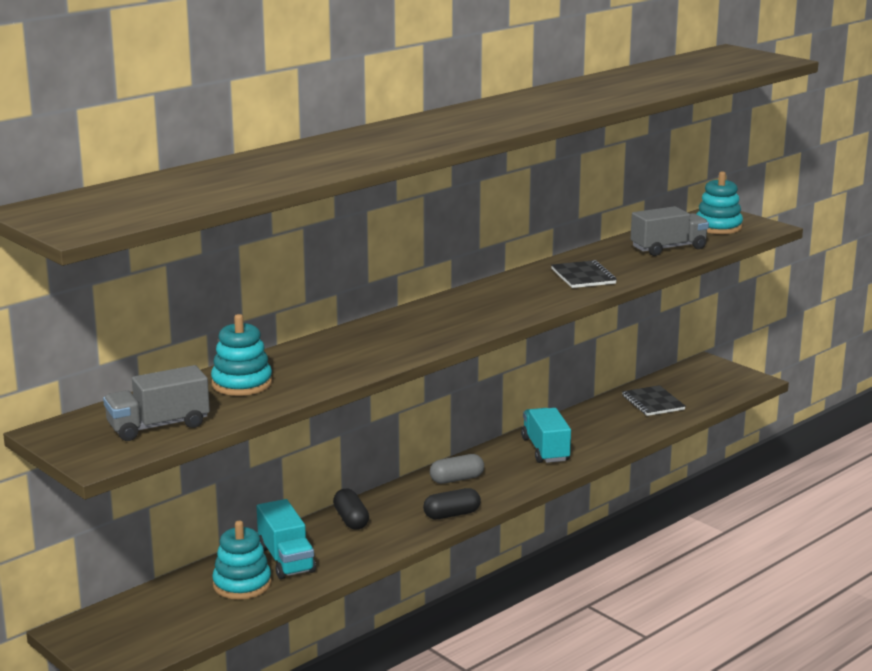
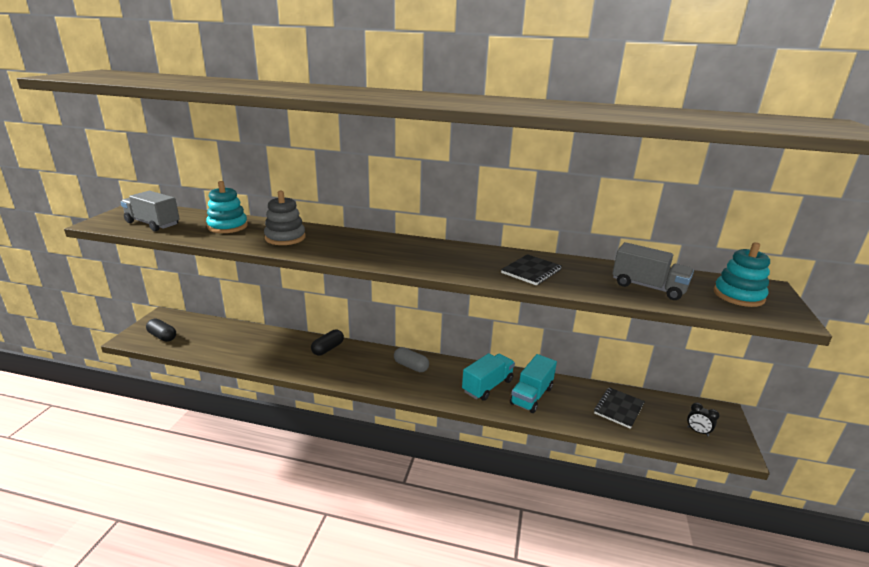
camera: 55 degrees right, 5 degrees up
(242, 584) = (231, 342): turquoise stacking toy -> none
(286, 559) = (267, 345): turquoise truck -> turquoise truck (531, 395)
(334, 359) = (285, 238): none -> grey stacking toy
(452, 514) = (363, 381): black capsule -> black capsule (162, 336)
(718, 384) = (697, 431): none -> black clock

